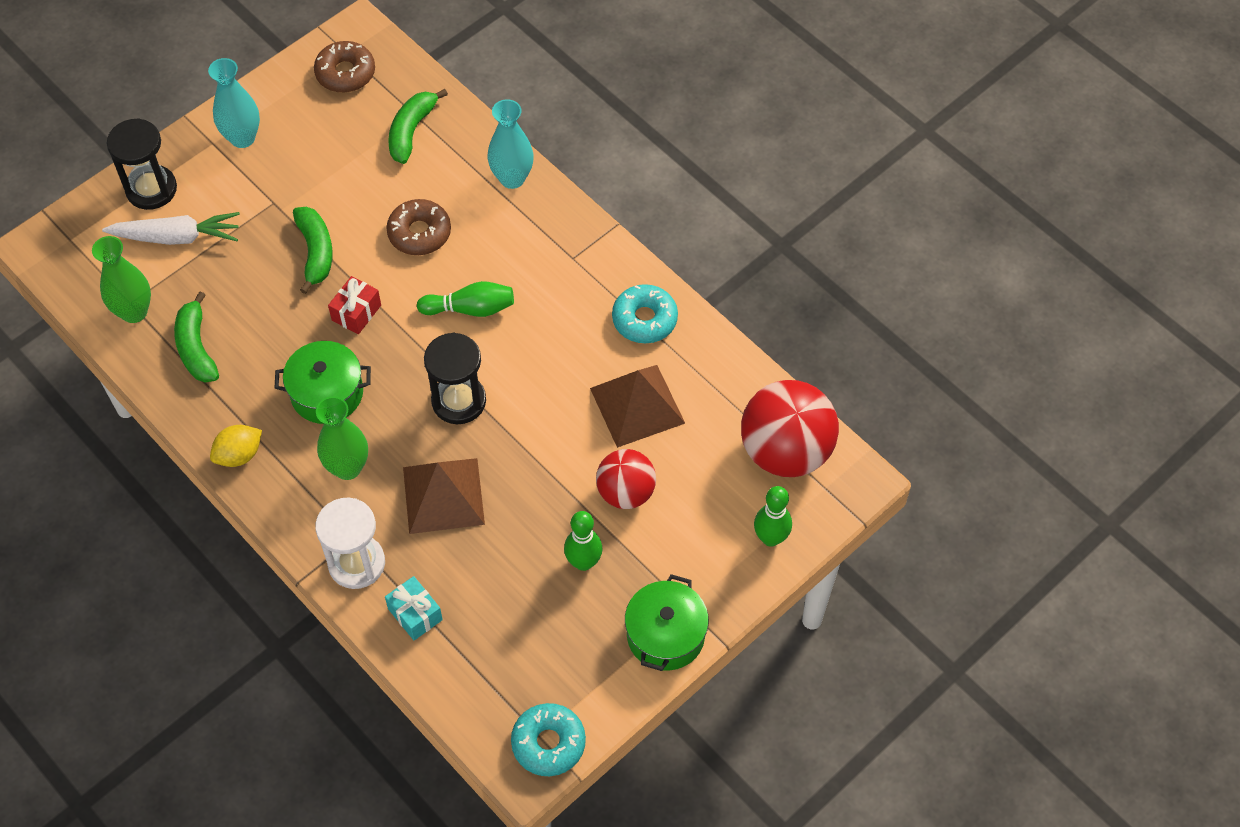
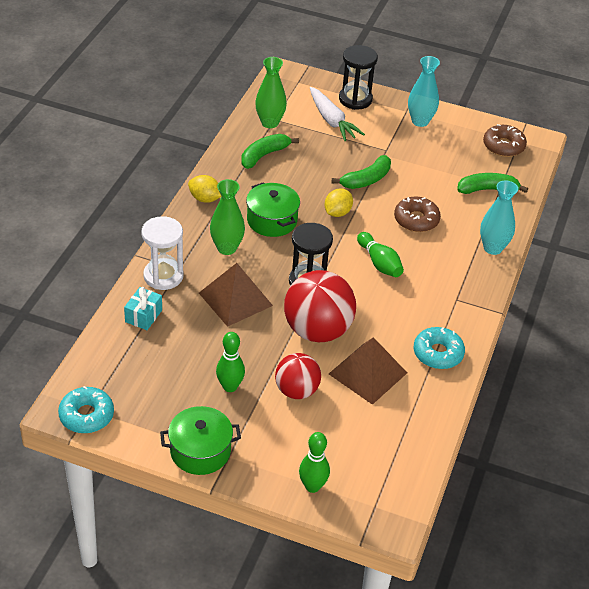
camera: 60 degrees right, 15 degrees down
(356, 313) = (337, 212): red gift -> yellow lemon
(785, 451) = (389, 471): red ball -> red ball (317, 330)

